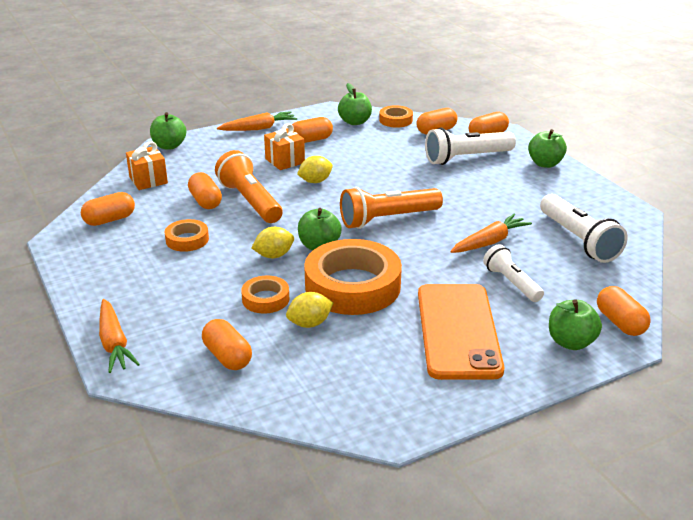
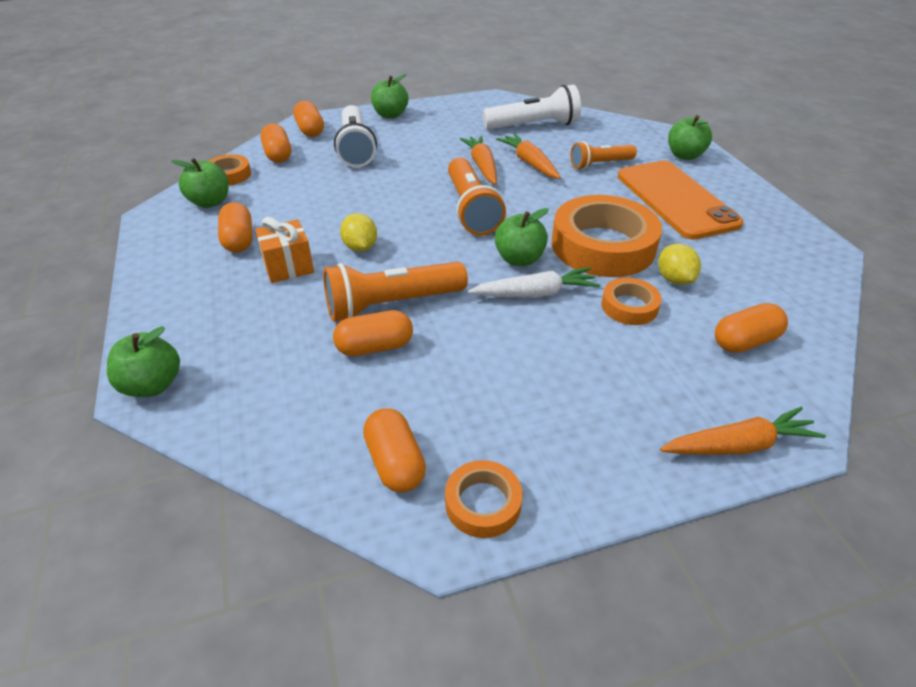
camera: 80 degrees left, 10 degrees up
(148, 180) = (272, 413): orange gift -> none
(187, 240) = (481, 369): orange tape -> orange tape (483, 503)
(258, 128) = (163, 282): orange carrot -> orange carrot (482, 166)
(274, 255) = (535, 294): yellow lemon -> white carrot
(458, 331) = (676, 199): orange phone -> orange phone turned 60 degrees clockwise
(511, 283) = (600, 164): white flashlight -> orange flashlight
(620, 323) = (656, 133): orange capsule -> none

